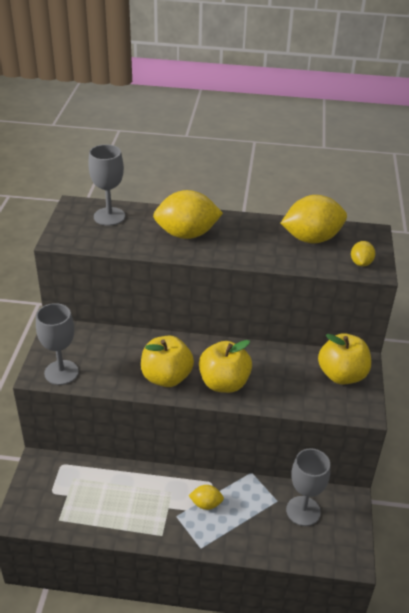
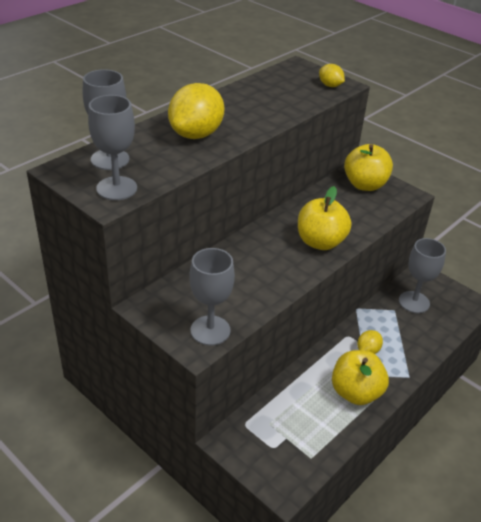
camera: 55 degrees left, 0 degrees up
(78, 235) = (117, 188): none -> grey goblet
(166, 377) = (283, 269): yellow apple -> yellow apple (355, 392)
(311, 239) = (275, 88): yellow lemon -> none

